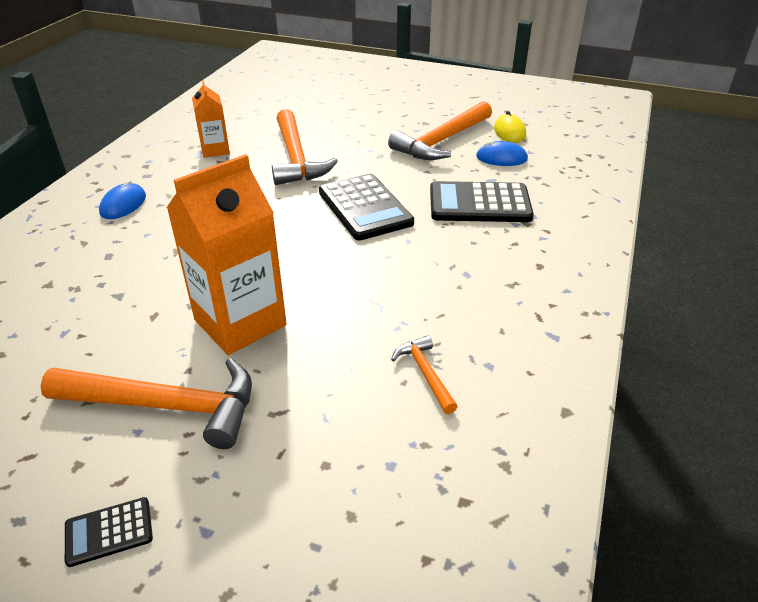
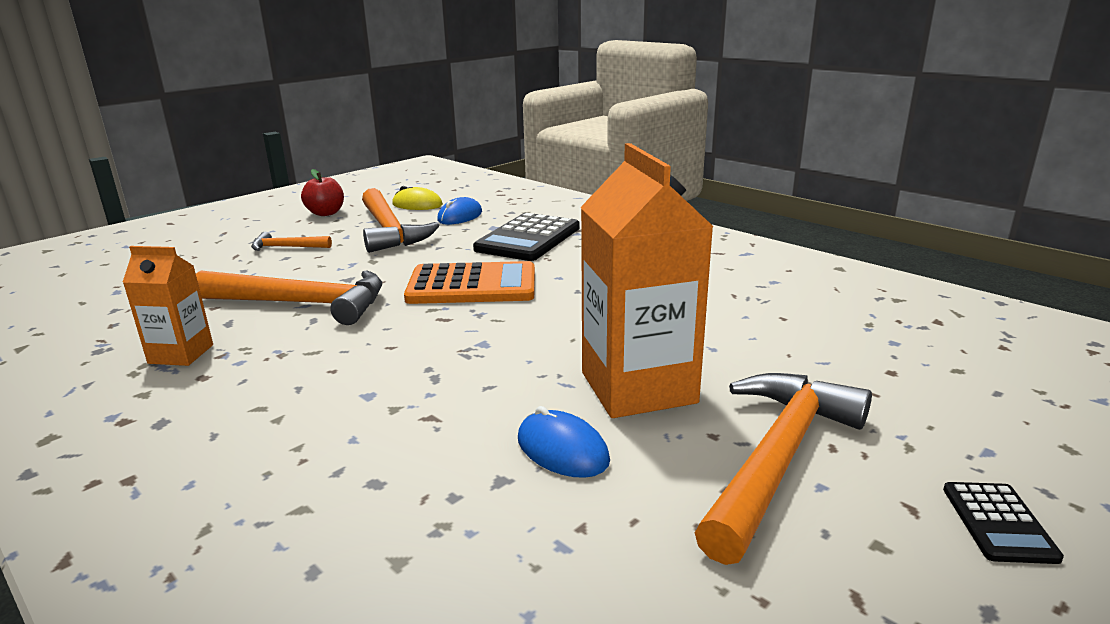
camera: 65 degrees left, 15 degrees down
(123, 204) = (227, 454): blue mouse -> blue mouse (562, 450)
(364, 208) = (472, 285): black calculator -> orange calculator
(425, 374) = (775, 307): orange hammer -> orange hammer (287, 247)
(453, 106) = (326, 213): none -> red apple

